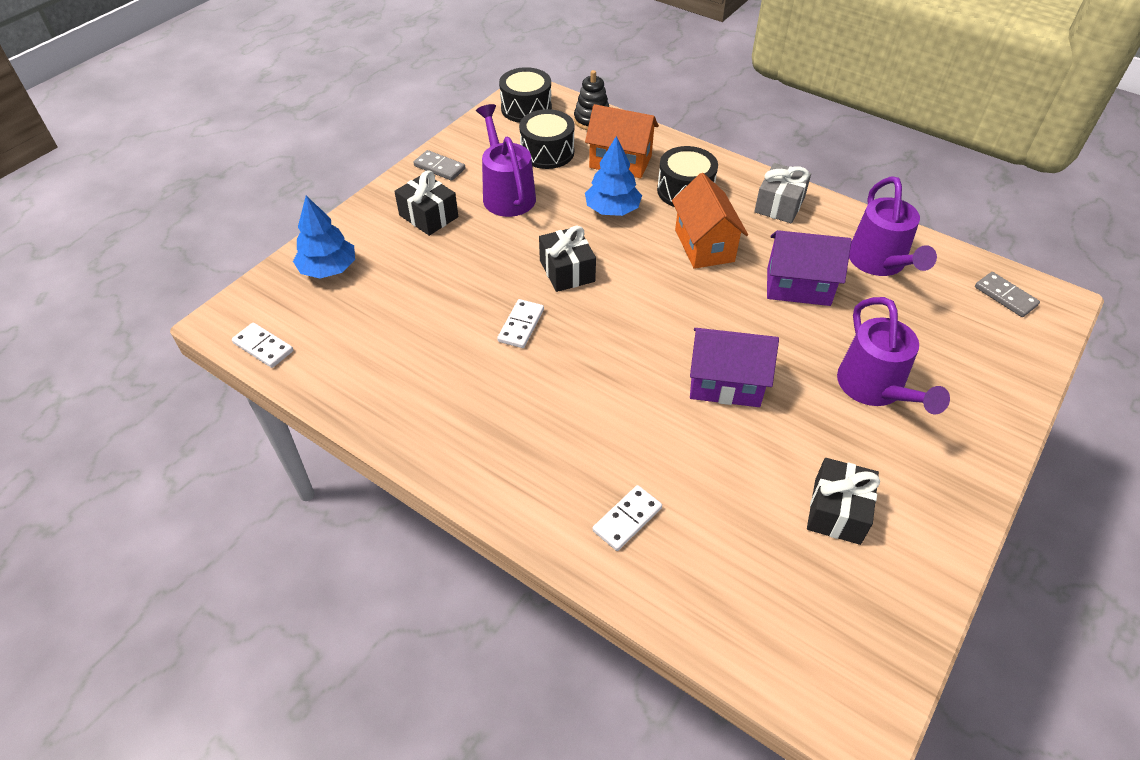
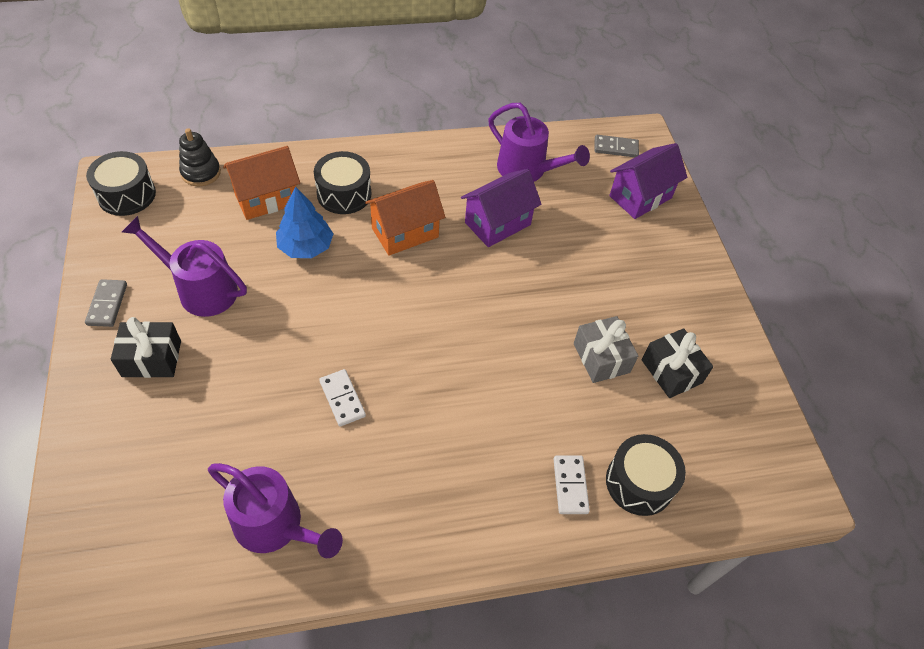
camera: 50 degrees left, 5 degrees up
(263, 347) = (136, 600): white domino -> none
(328, 269) = (111, 478): blue tree -> none
(439, 167) = (107, 304): grey domino -> grey domino turned 75 degrees counterclockwise
(547, 152) = (194, 227): black drum -> black drum (639, 482)
(567, 271) = (327, 325): black gift -> none
(704, 245) = (405, 232): orange house -> orange house turned 60 degrees counterclockwise
(725, 384) = (527, 334): purple house -> purple house (640, 197)
(779, 205) = (422, 164): grey gift -> grey gift (601, 358)
(875, 389) = (612, 268): purple watering can -> purple watering can (276, 526)

